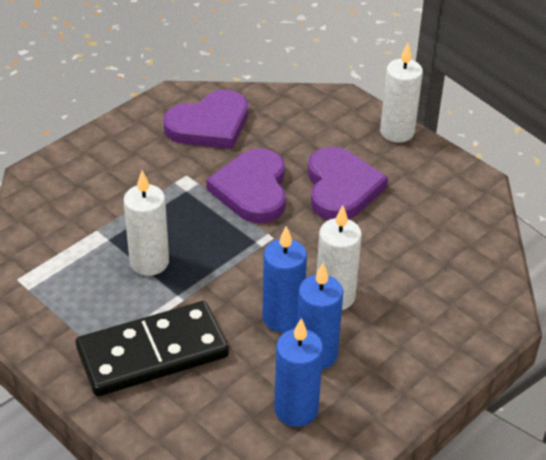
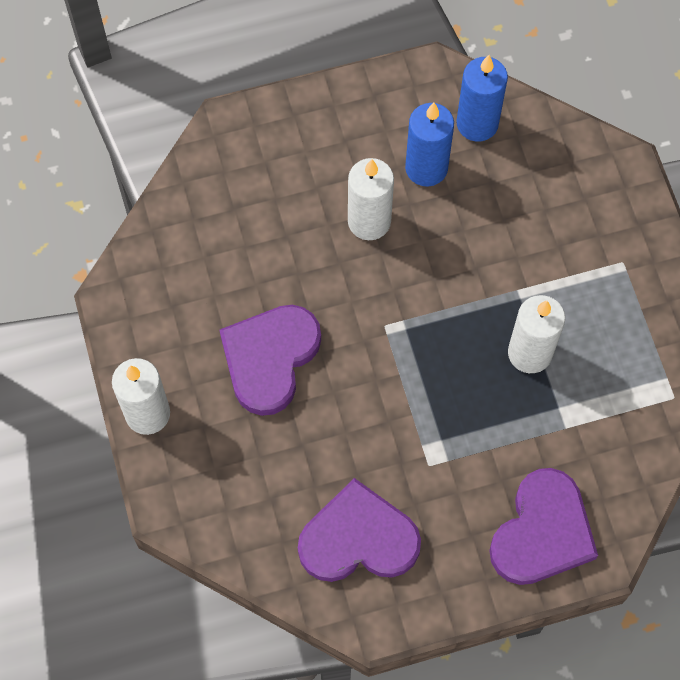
camera: 150 degrees left, 25 degrees up
(152, 352) = (575, 241): black domino -> none
(252, 189) = (368, 404): purple heart -> purple heart (542, 532)
(282, 318) = (433, 221): blue candle -> none

